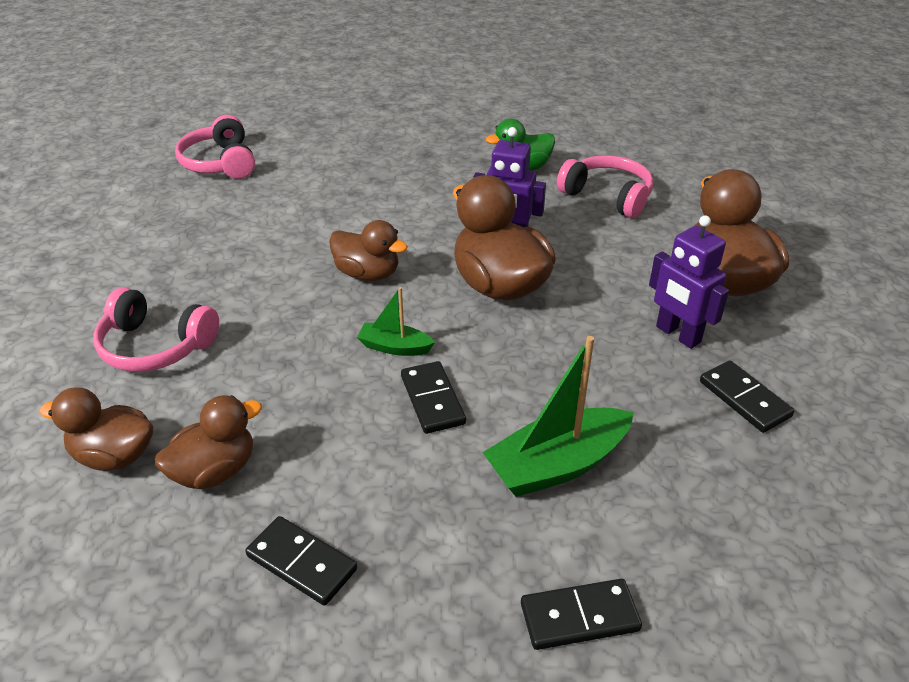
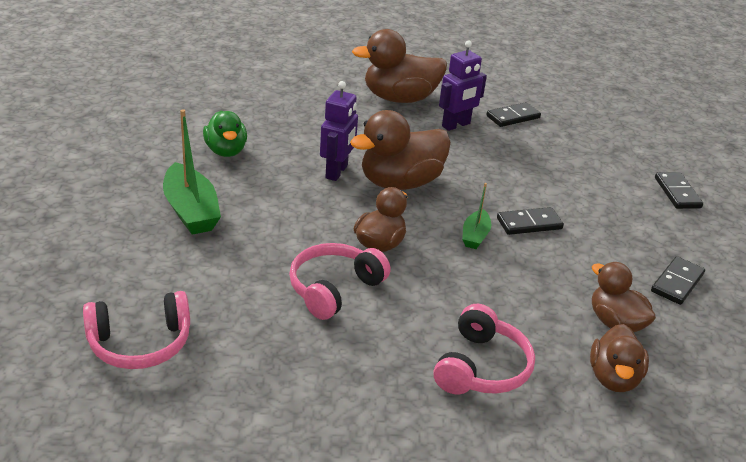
camera: 90 degrees left, 5 degrees down
(557, 465) = (577, 184): green boat -> green boat (191, 211)
(607, 196) = (283, 120): pink headphones -> pink headphones (334, 289)

